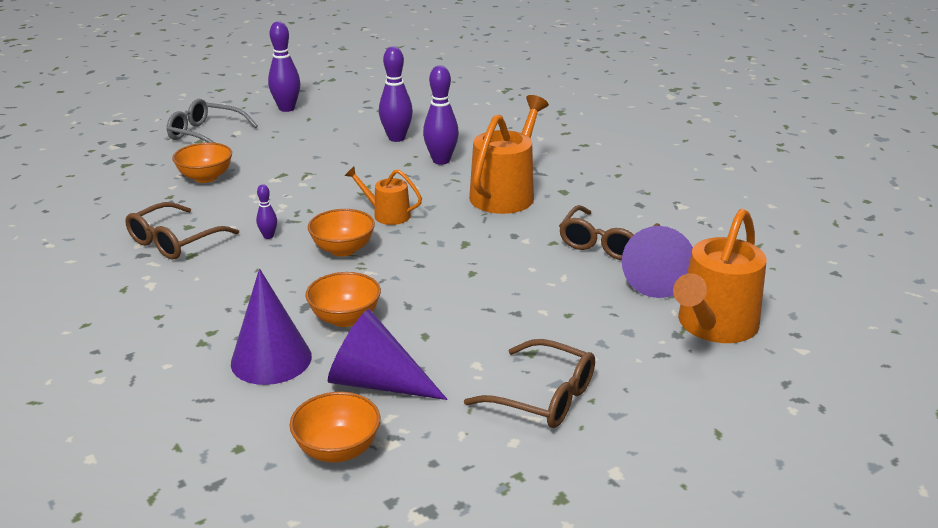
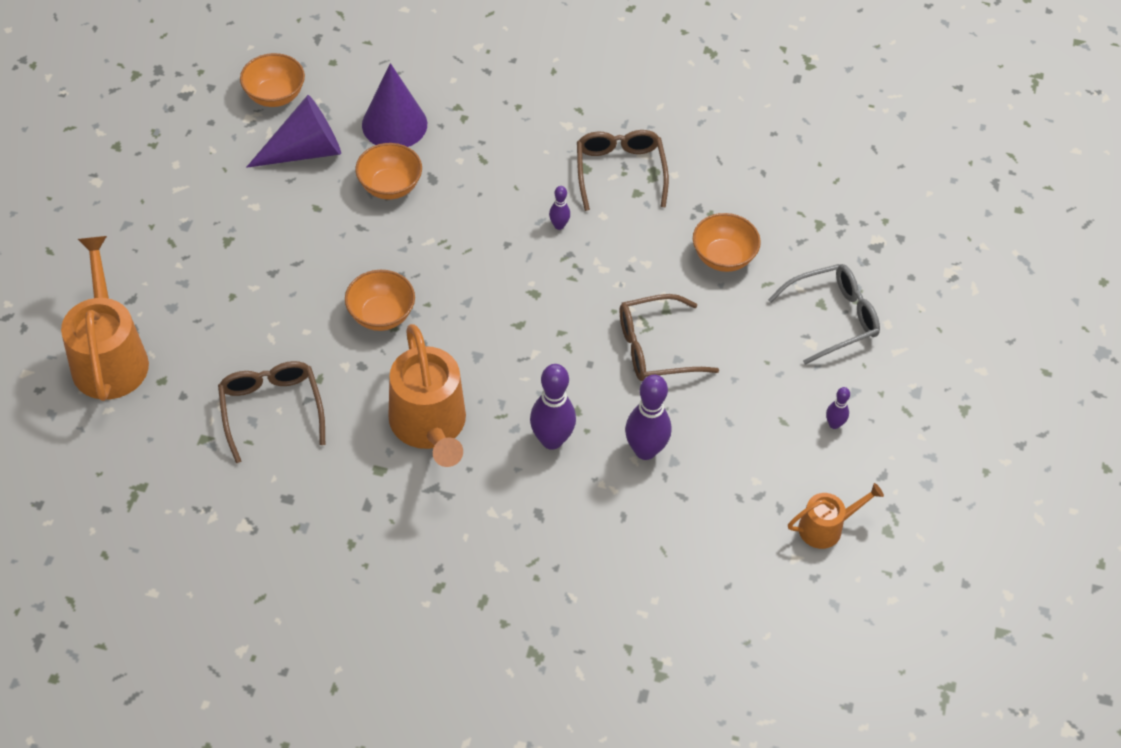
camera: 135 degrees right, 25 degrees up
(287, 108) = (834, 424): purple bowling pin -> purple bowling pin, size x0.50
(343, 249) = (481, 251): orange bowl -> orange bowl (381, 315)
(387, 215) = (499, 318): orange watering can -> orange watering can (825, 527)
(544, 397) = (184, 208): brown glasses -> brown glasses (654, 348)
(658, 278) = (192, 389): purple cone -> none

